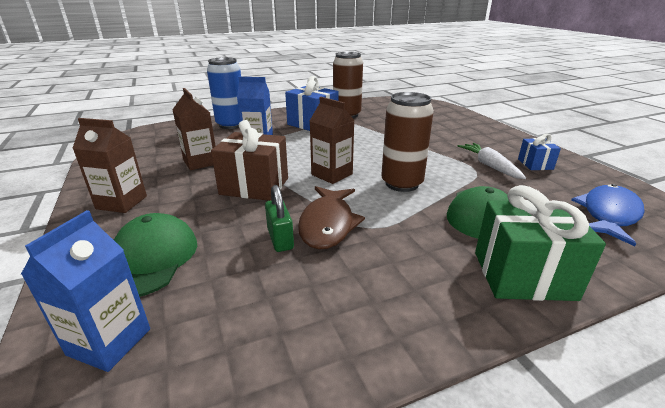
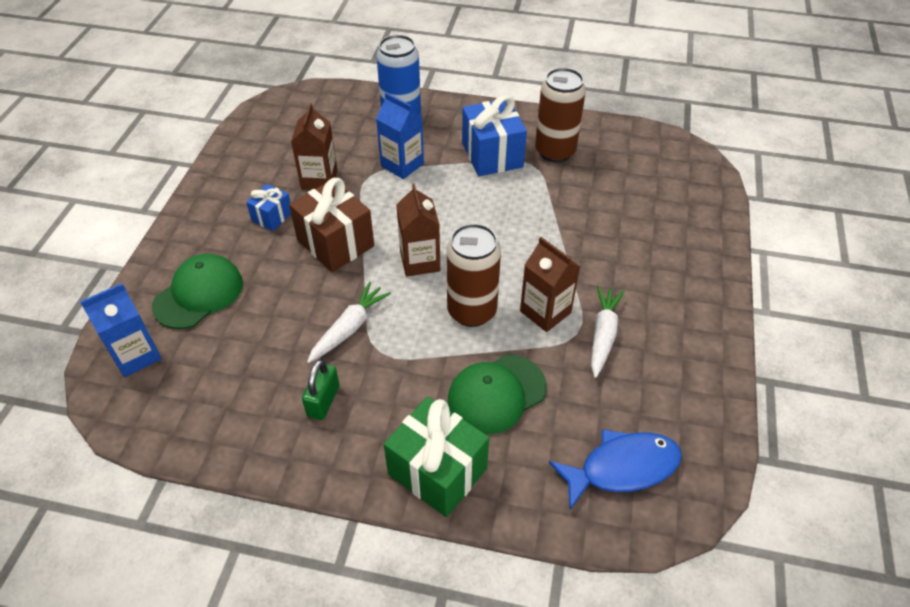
camera: 35 degrees right, 20 degrees up
(122, 202) = (220, 212): brown carton -> brown carton (545, 312)
(280, 239) = (298, 324): green padlock -> green padlock (323, 401)
(328, 224) = (349, 328): brown fish -> white carrot
(535, 164) = (663, 360): blue gift -> blue gift (272, 217)

